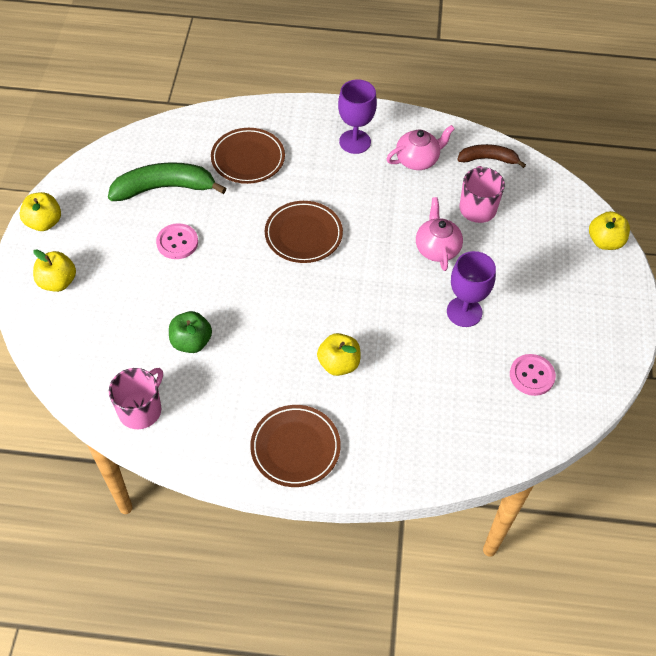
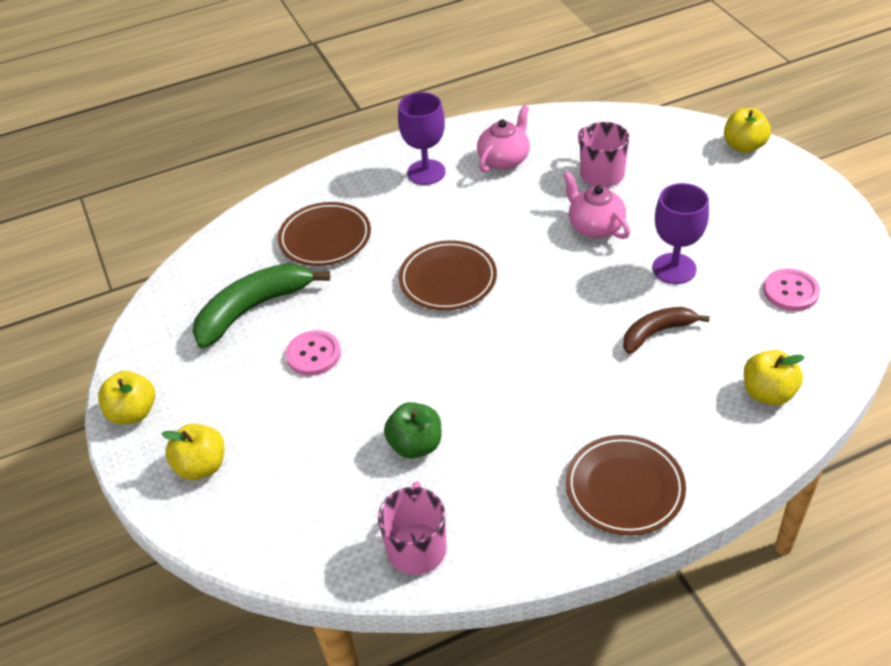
camera: 25 degrees left, 10 degrees down
(338, 364) = (595, 381): yellow apple -> yellow apple (768, 393)
(488, 159) = (572, 128): brown banana -> brown banana (657, 333)

